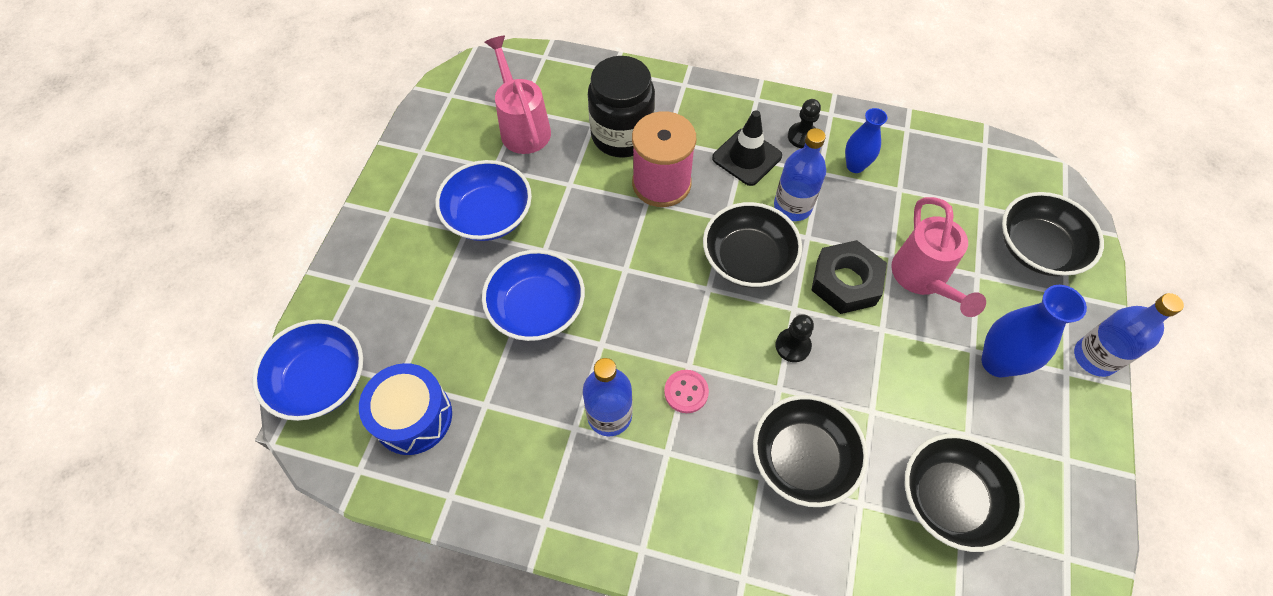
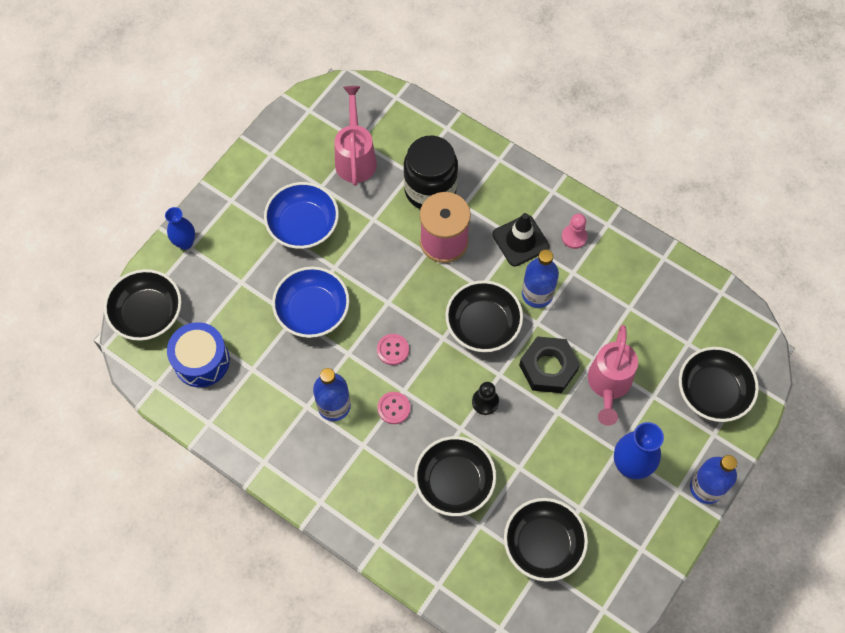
camera: 20 degrees right, 5 degrees up
(321, 380) = (147, 314): blue bowl -> black bowl
(654, 322) = (393, 350): none -> pink button
(802, 136) = (574, 237): black pawn -> pink pawn
(855, 166) = (604, 276): blue vase -> blue vase (185, 243)

